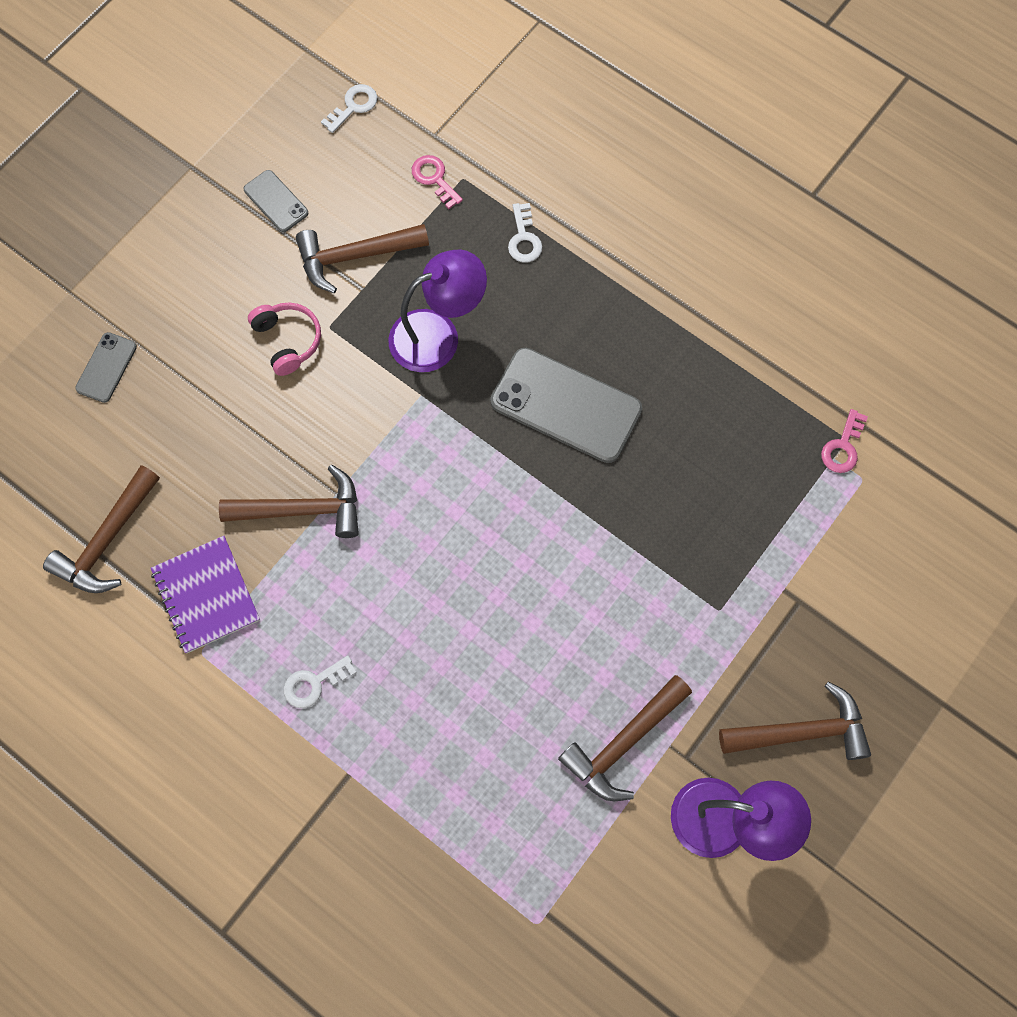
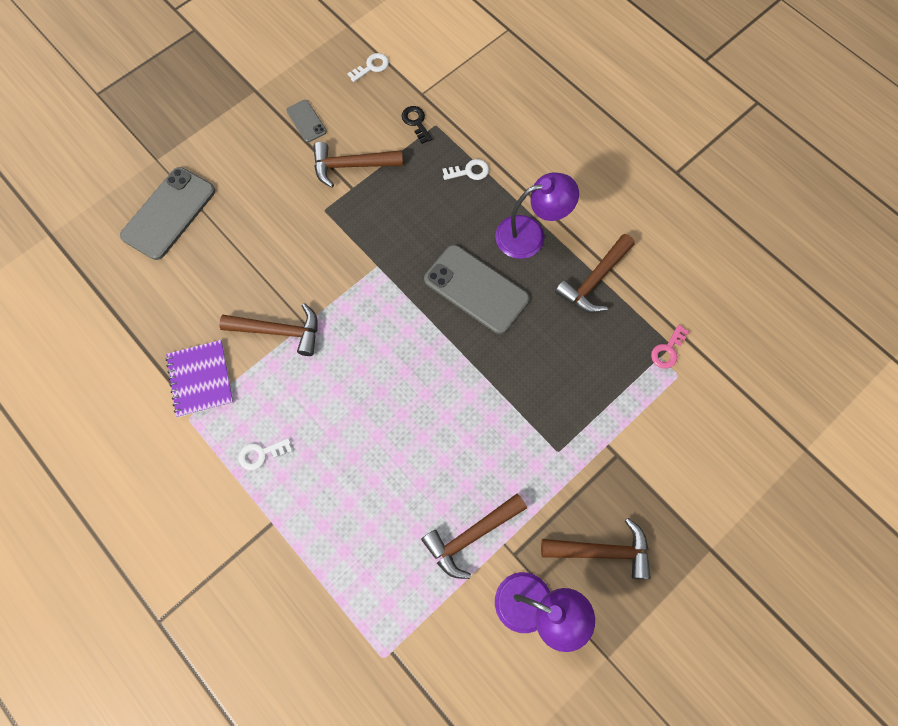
camera: 10 degrees right, 0 degrees up
(106, 367) = (169, 213): grey phone -> grey phone, size x1.99
(107, 541) = (142, 330): brown hammer -> brown hammer (594, 280)
(288, 340) = (294, 215): pink headphones -> none
(434, 178) = (416, 122): pink key -> black key
(438, 334) = (397, 227): purple lamp -> purple lamp (530, 234)
(524, 239) = (469, 171): white key -> white key turned 105 degrees counterclockwise

